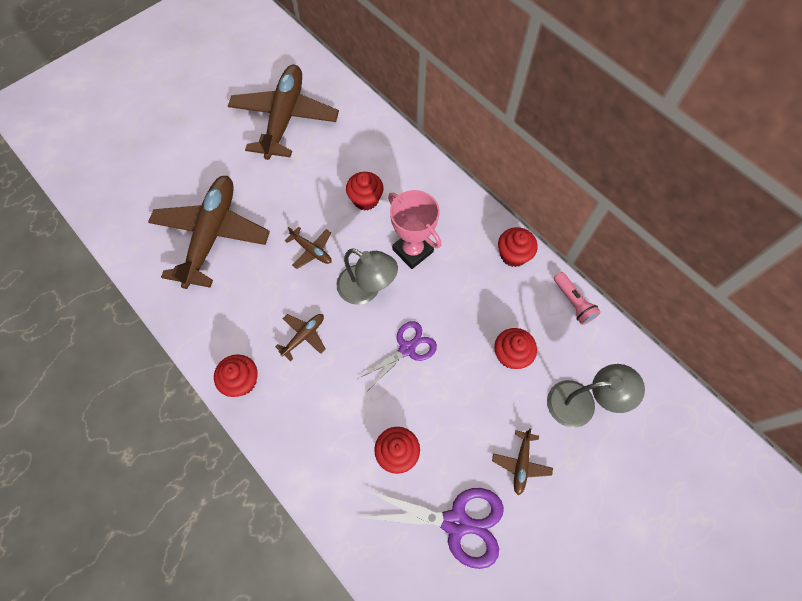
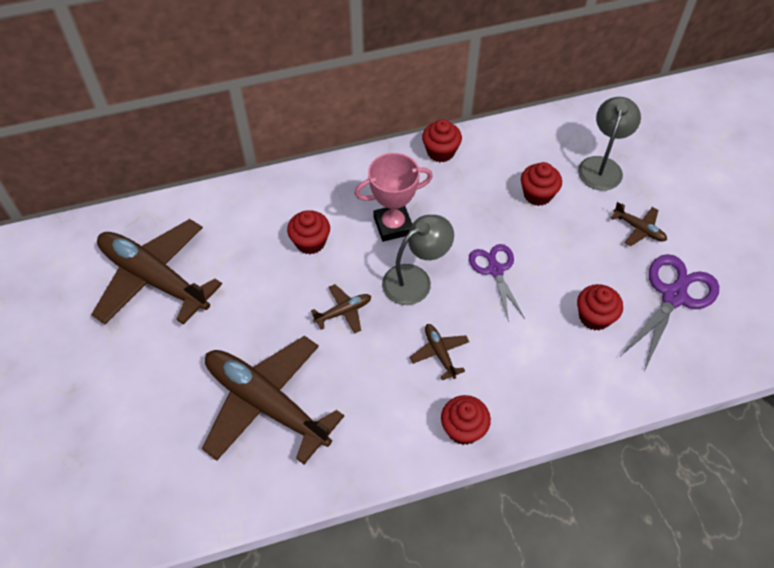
camera: 65 degrees left, 10 degrees down
(573, 302) = (509, 131): pink flashlight -> none

